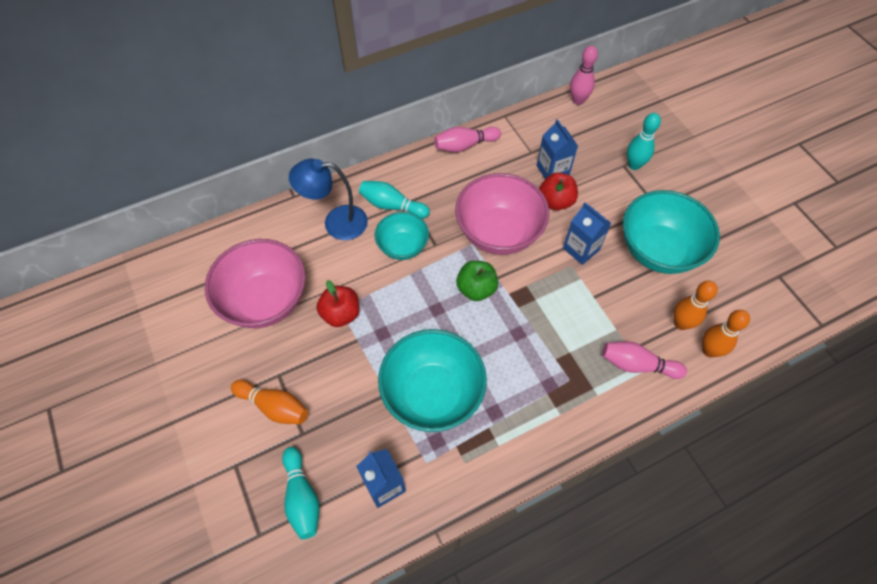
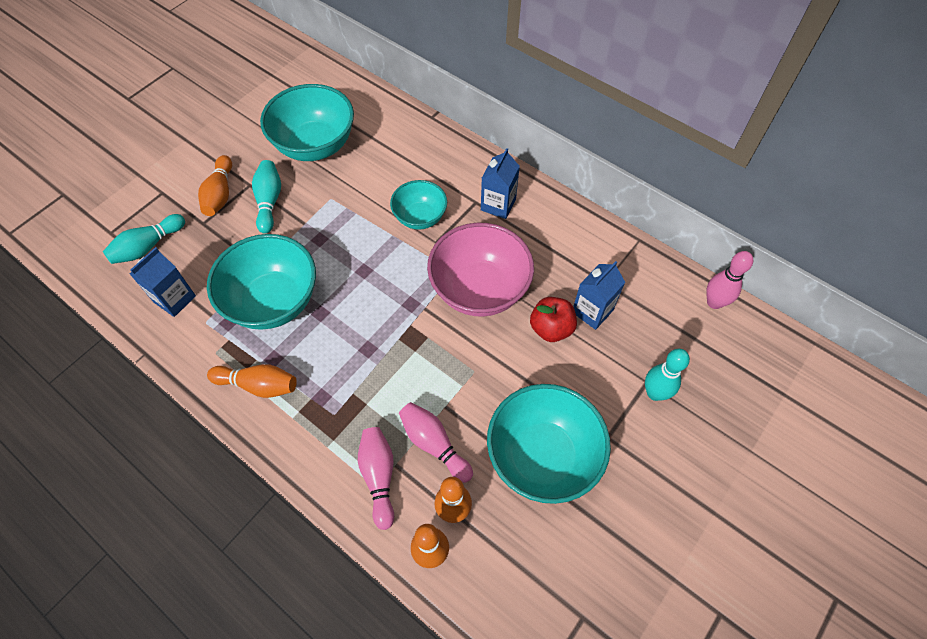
camera: 65 degrees right, 0 degrees up
(265, 301) = (315, 145): pink bowl -> turquoise bowl
(336, 223) = (419, 158): blue lamp -> none
(341, 314) = (325, 201): red apple -> none
(392, 206) = (462, 191): turquoise bowling pin -> turquoise bowling pin (269, 202)
(465, 145) = (574, 220): pink bowling pin -> pink bowling pin (434, 444)
(476, 289) = (402, 295): green apple -> none
(516, 433) = (258, 385): none -> orange bowling pin
(581, 249) = (501, 374): blue carton -> blue carton (498, 205)

